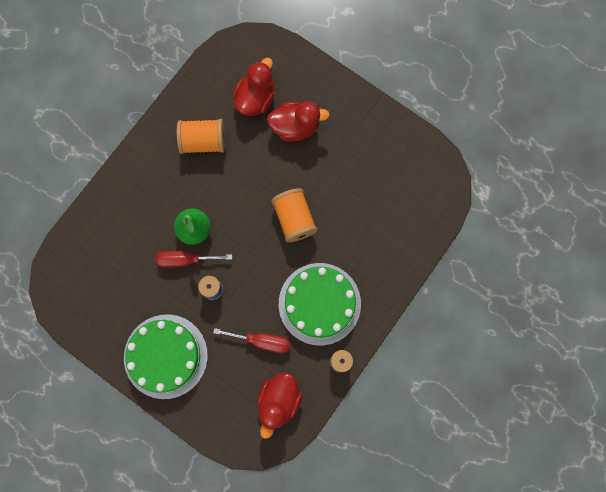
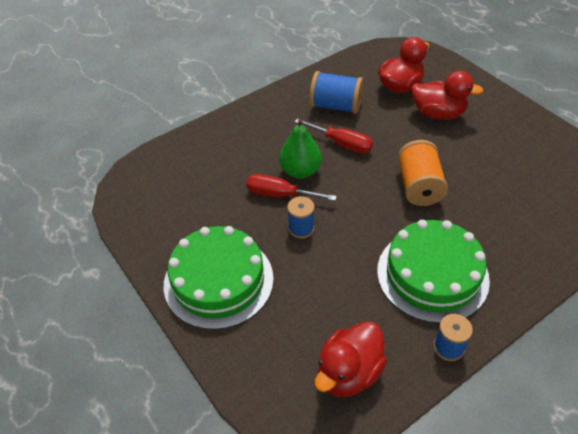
camera: 20 degrees right, 30 degrees down
(203, 141) = (336, 106): orange spool -> blue spool
(262, 341) = (346, 296): red screwdriver -> red screwdriver (342, 144)

